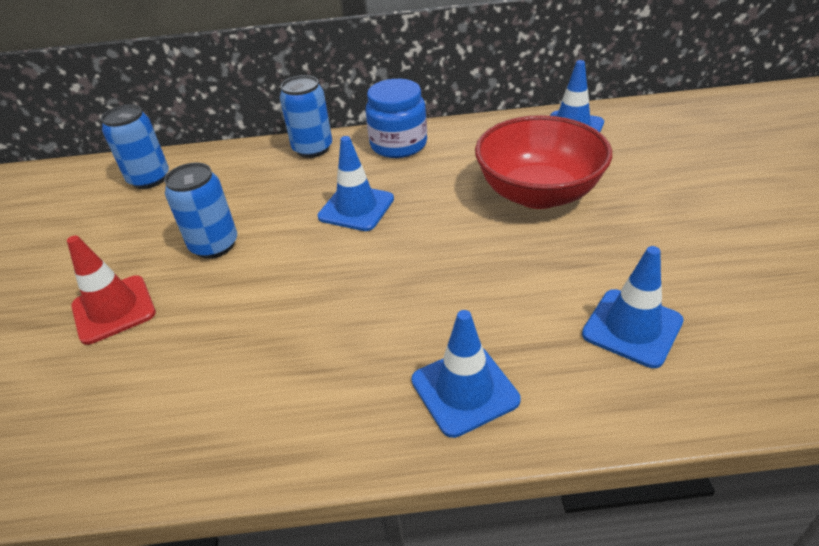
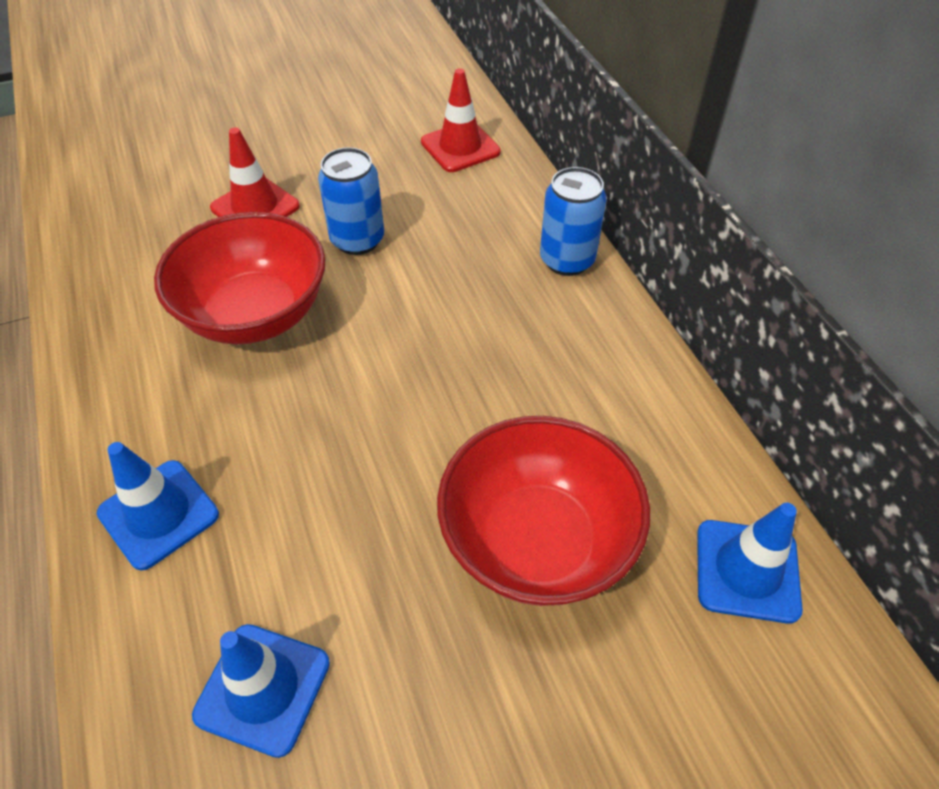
camera: 70 degrees right, 10 degrees up
(149, 179) = (460, 147): blue can -> red traffic cone
(261, 316) = (255, 314): none -> red bowl
(356, 208) = (450, 339): blue traffic cone -> none
(398, 145) = (609, 346): blue jar -> none

